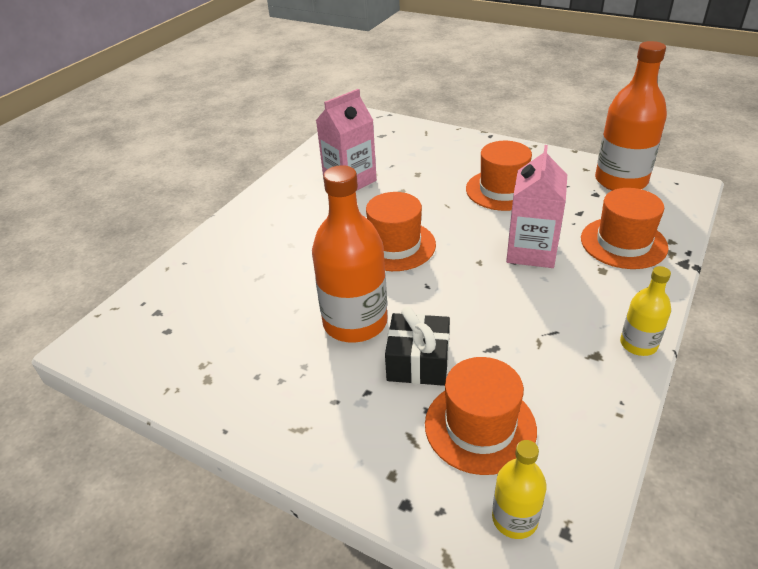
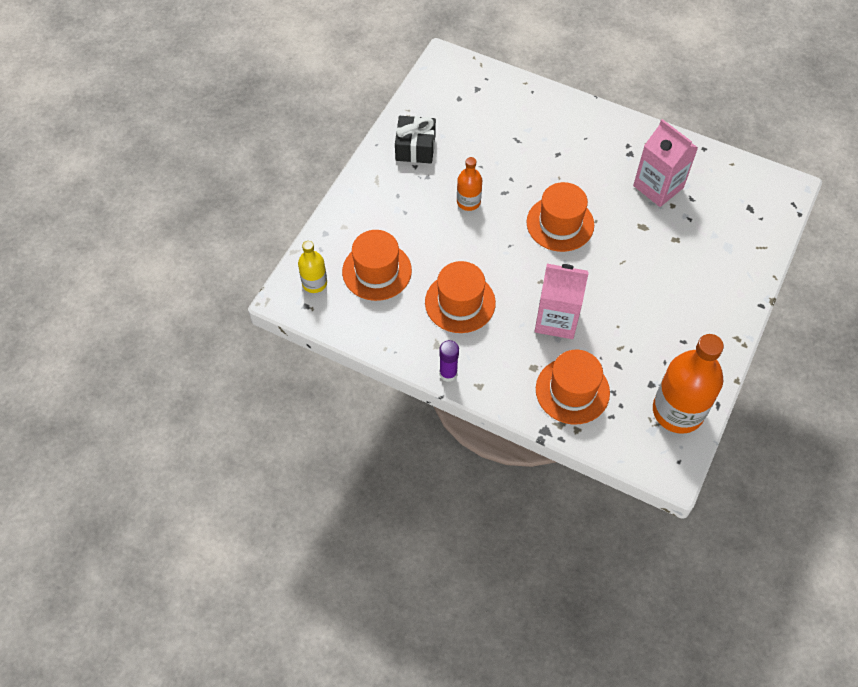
camera: 85 degrees right, 20 degrees up
(355, 322) = (468, 202): orange bottle -> orange bottle, size x0.52
(418, 362) = (430, 239): black gift -> black gift (415, 147)
(502, 190) = (652, 307): orange hat -> orange hat (460, 302)
(638, 344) = (448, 373): yellow bottle -> purple glue stick

